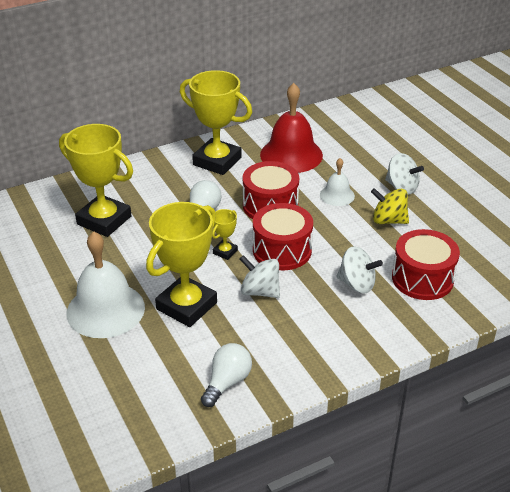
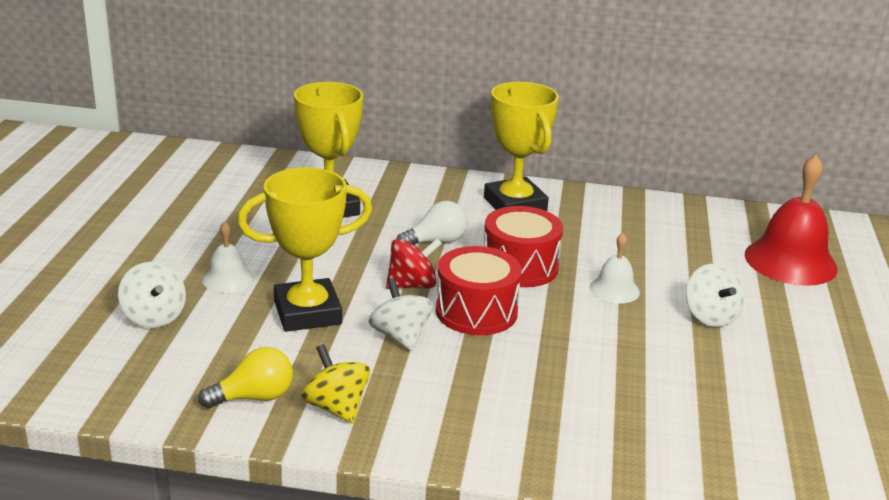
camera: 35 degrees right, 10 degrees down
(105, 310) = (228, 279): white bell -> white bell, size x0.52
(225, 252) = (412, 285): yellow trophy -> red spinning top
(227, 382) = (254, 397): white light bulb -> yellow light bulb
(291, 155) = (610, 231): red bell -> red bell (790, 261)
(357, 284) = (521, 382): white spinning top -> white spinning top (154, 317)
(388, 220) = (647, 340): yellow spinning top -> yellow spinning top (336, 407)
(422, 278) = (612, 416): red drum -> none

